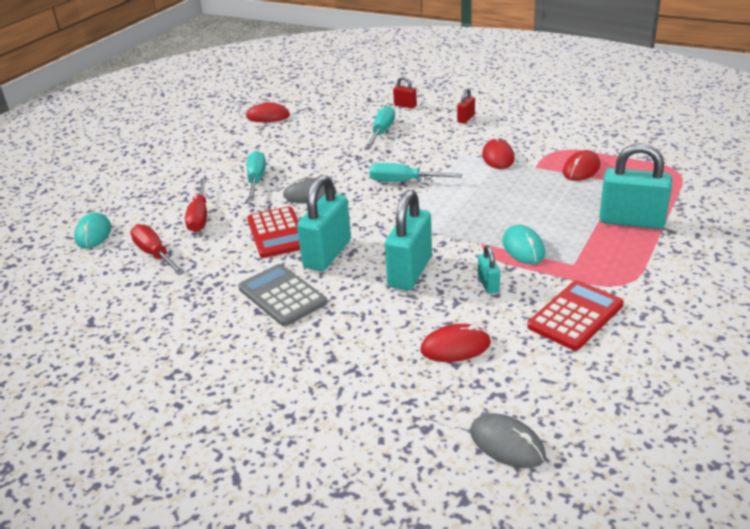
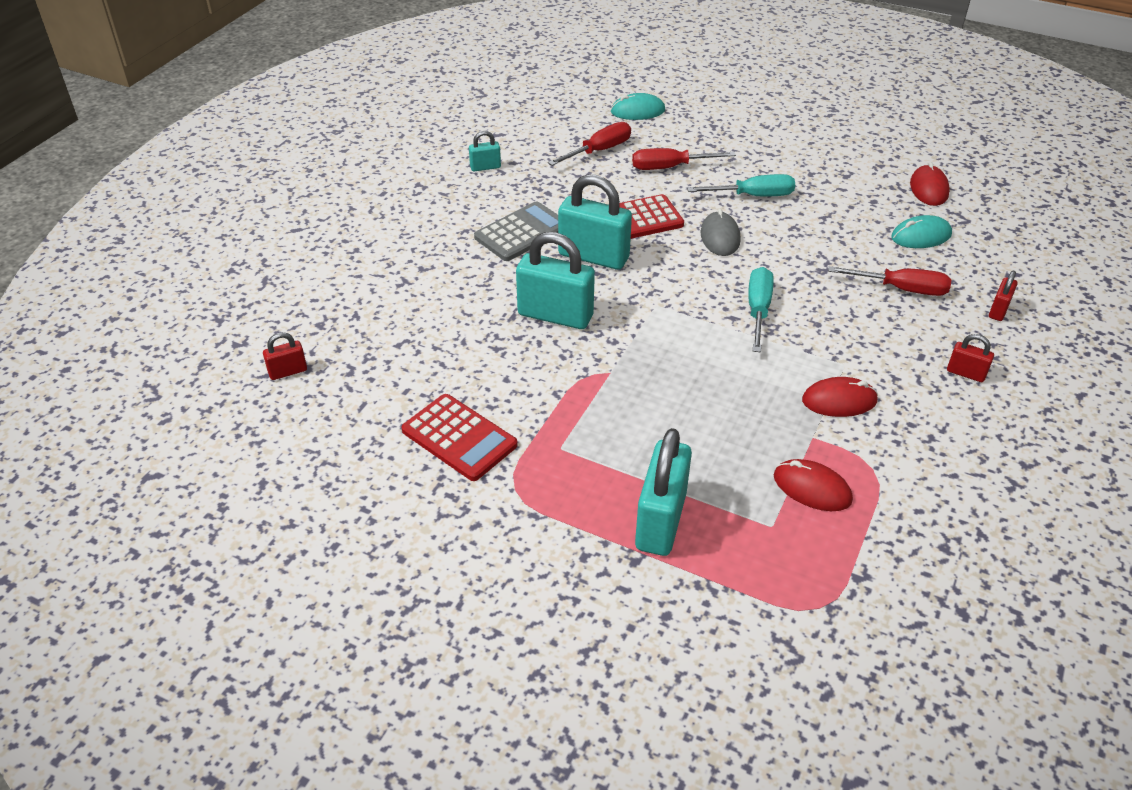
camera: 85 degrees right, 10 degrees up
(382, 132) = (901, 289): turquoise screwdriver -> red screwdriver
(455, 347) = (423, 345): red mouse -> none
(488, 284) = (526, 373): turquoise padlock -> turquoise padlock (485, 167)
(507, 444) = (288, 372): grey mouse -> red padlock
(523, 248) = (598, 407): turquoise mouse -> turquoise mouse (921, 236)

